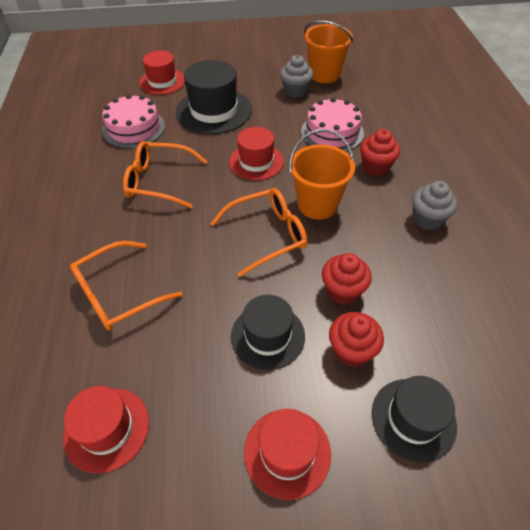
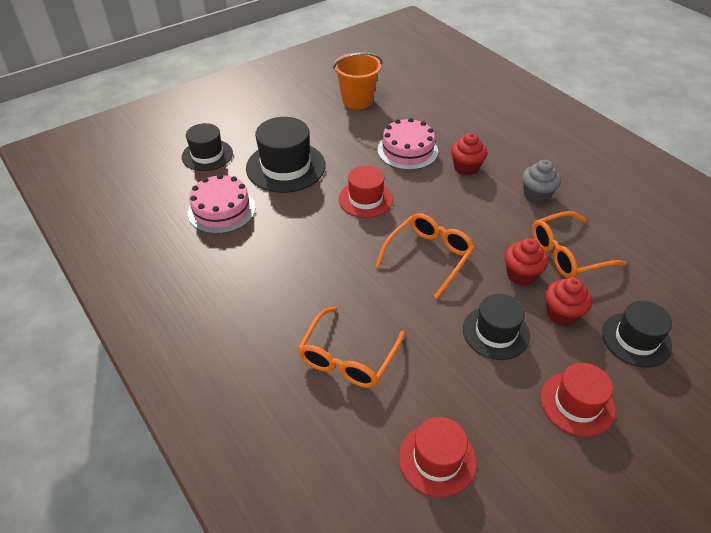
camera: 30 degrees left, 5 degrees down
(159, 181) = (293, 249): orange glasses -> orange glasses (567, 254)
(162, 81) = (207, 155): red hat -> black hat
(295, 91) = (345, 124): grey cupcake -> none
(317, 205) = (447, 216): orange bucket -> none

